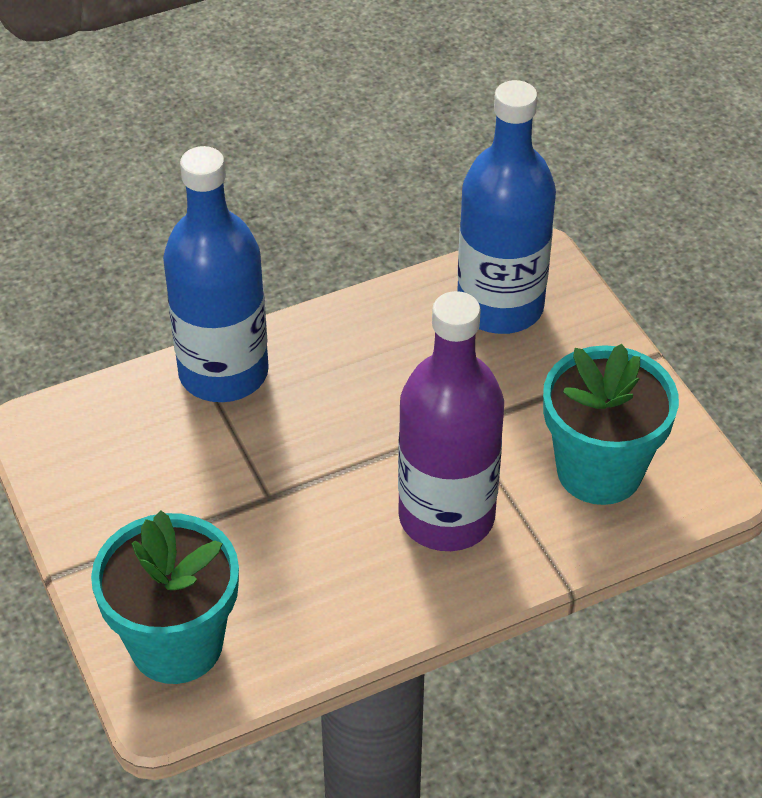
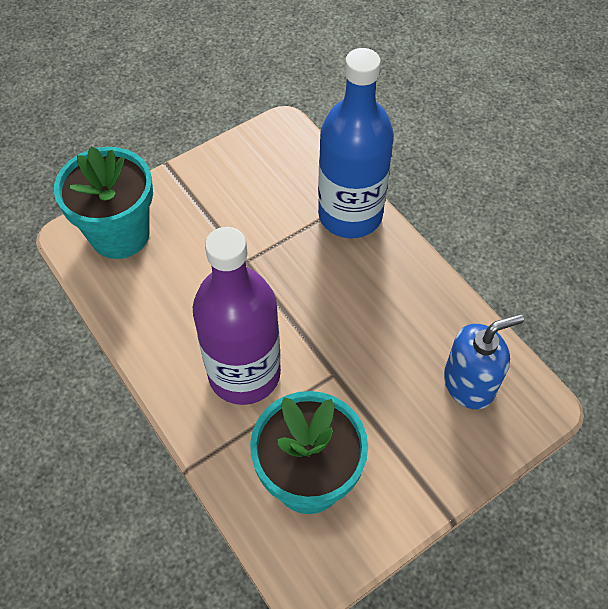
camera: 80 degrees right, 10 degrees up
(500, 307) = (469, 384): blue bottle -> blue soap dispenser

